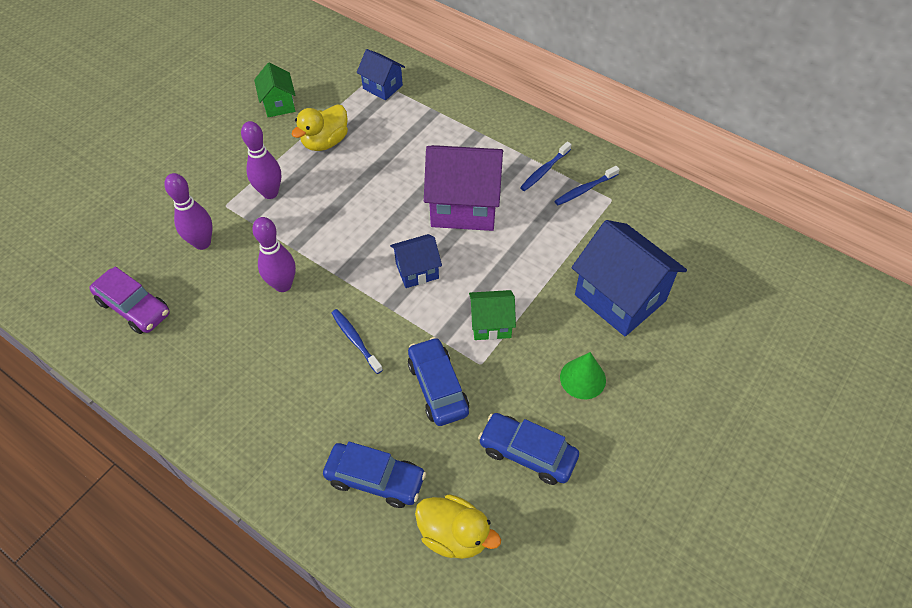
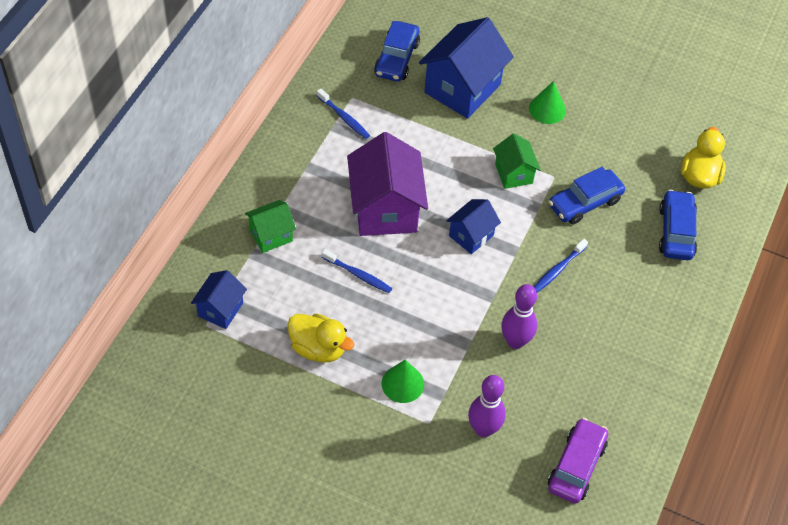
camera: 105 degrees left, 0 degrees up
(270, 193) = (402, 383): purple bowling pin -> green cone
(279, 104) = (265, 411): green house -> green house (271, 235)
(417, 271) = (471, 235): blue house -> blue house turned 75 degrees clockwise
(527, 453) = (622, 139): blue car -> blue car (397, 58)
(544, 170) = (325, 150): blue toothbrush -> blue toothbrush (358, 275)

